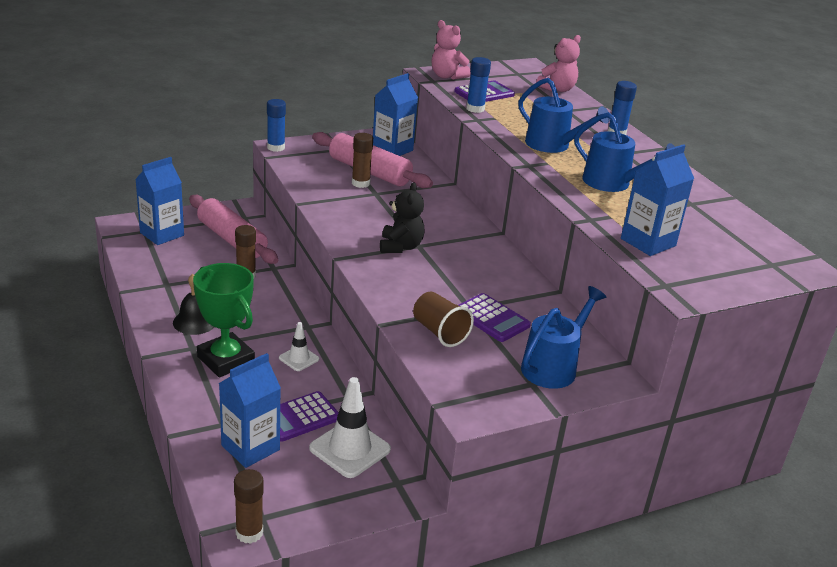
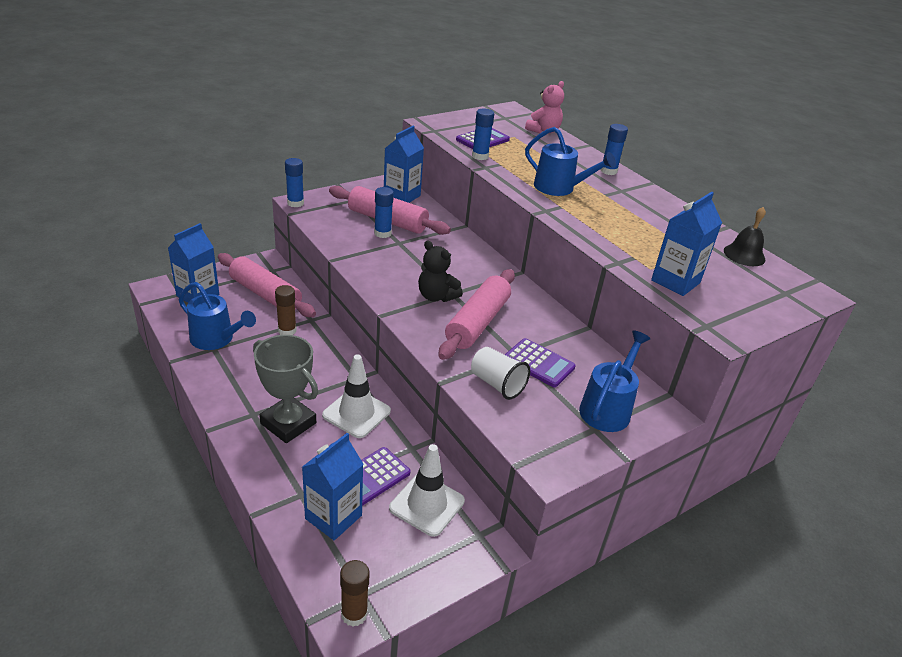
camera: 10 degrees left, 5 degrees up
(195, 322) = (249, 385): black bell -> black bell (744, 255)
(226, 360) = (288, 423): green trophy -> grey trophy
(299, 358) = (356, 413): white traffic cone -> white traffic cone, size x1.80
(360, 183) = (382, 233): brown glue stick -> blue glue stick
(400, 247) = (436, 296): black teddy bear -> black teddy bear turned 135 degrees clockwise
(437, 275) = (477, 323): none -> pink rolling pin
(440, 332) = (497, 384): brown cup -> white cup
(447, 76) = (444, 125): pink teddy bear -> none
(613, 183) = (624, 223): blue watering can -> blue watering can (216, 339)

